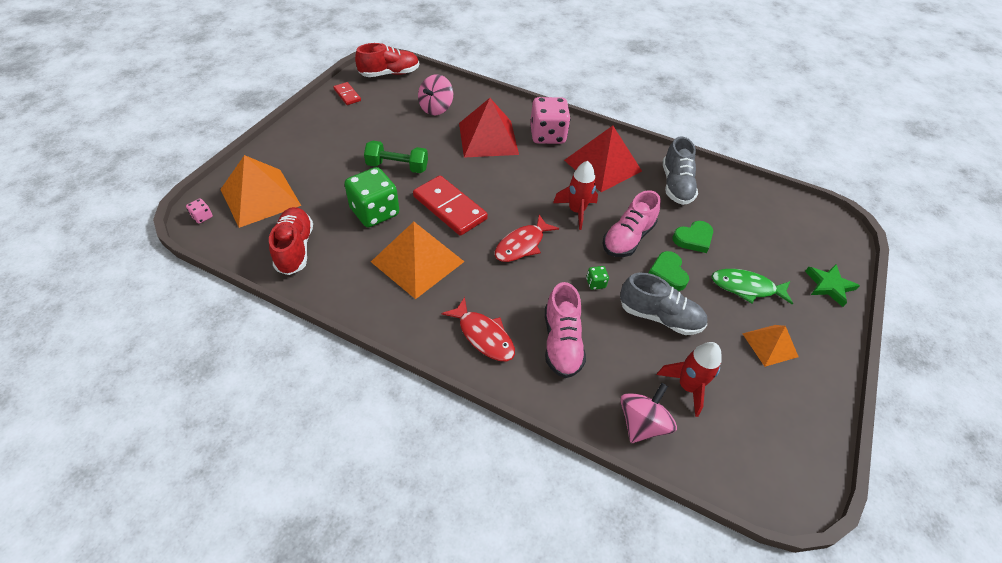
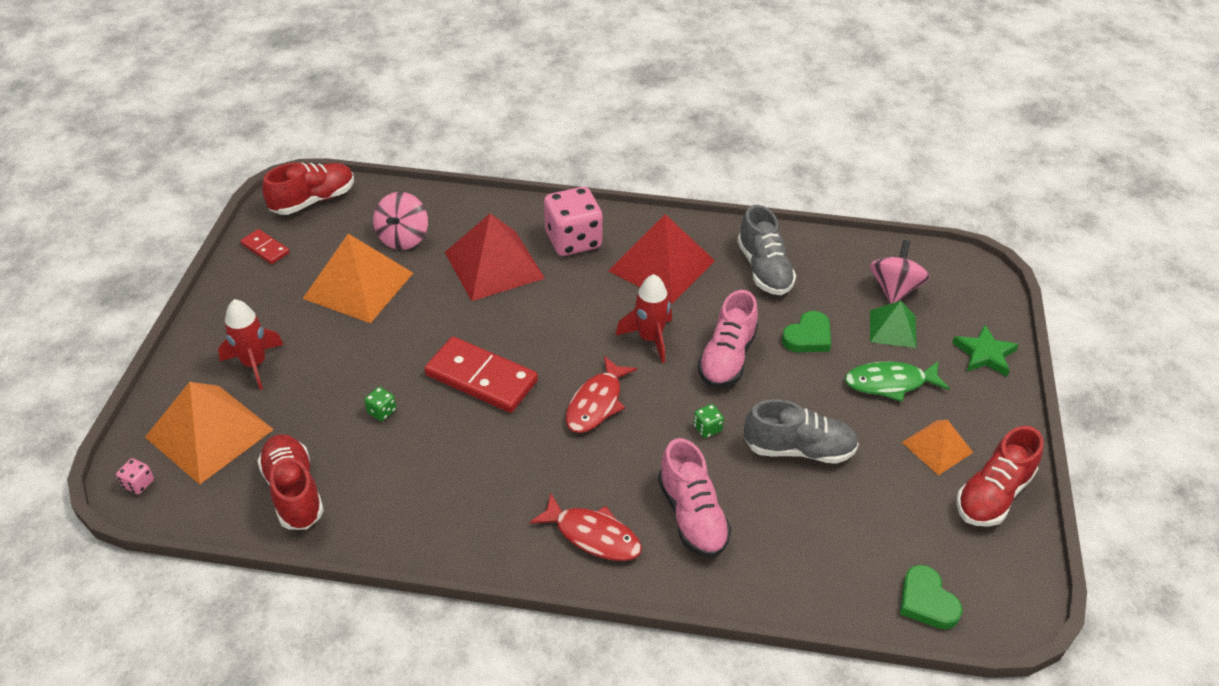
camera: 15 degrees left, 5 degrees down
(375, 212) = (382, 411): green dice -> green dice, size x0.41
(397, 167) = (385, 338): green dumbbell -> none
(417, 261) = (468, 463): orange pyramid -> orange pyramid (358, 285)
(642, 423) = (820, 585): pink spinning top -> pink spinning top (894, 289)
(668, 273) = (791, 391): green heart -> green heart (926, 601)
(687, 386) = (858, 525): red rocket -> red rocket (254, 364)
(760, 249) = (892, 329): none -> green pyramid
(806, 394) = (993, 494): none -> red shoe

